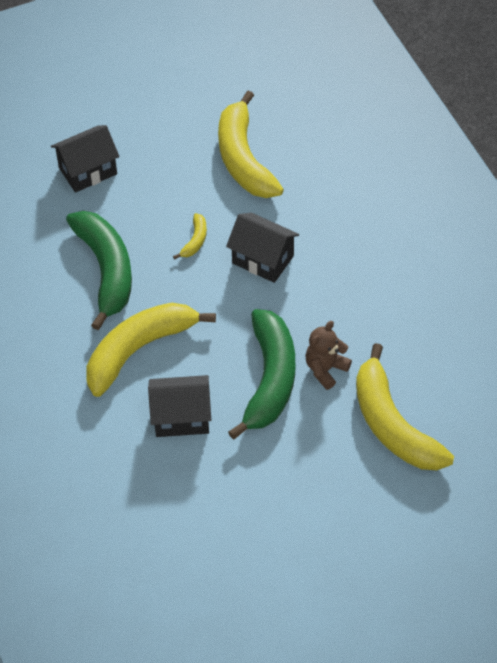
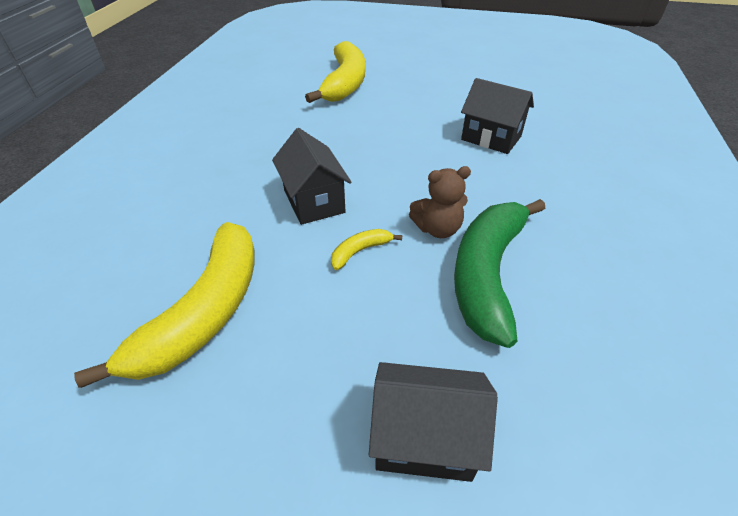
camera: 145 degrees left, 10 degrees down
(139, 350) = (497, 190): yellow banana -> none
(269, 380) = (400, 130): green banana -> none
(325, 369) = (353, 119): brown teddy bear -> brown teddy bear (437, 229)

